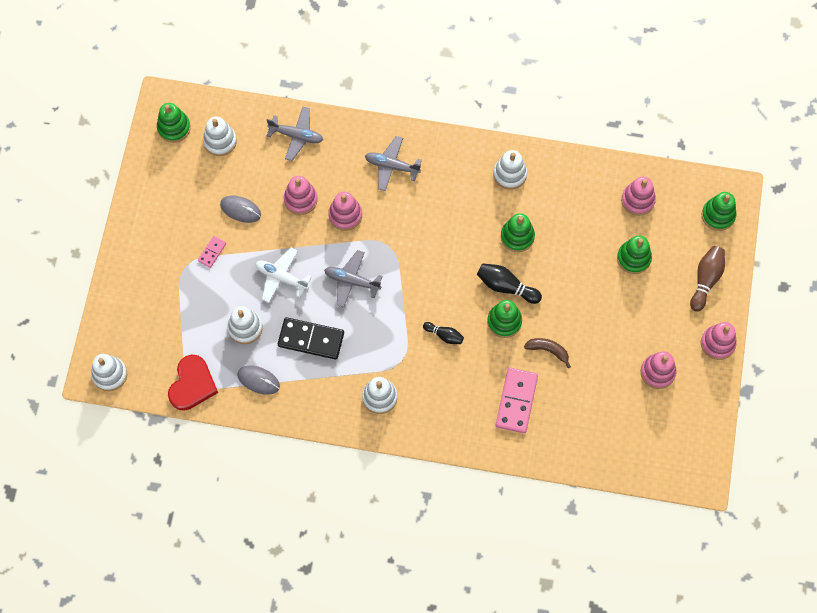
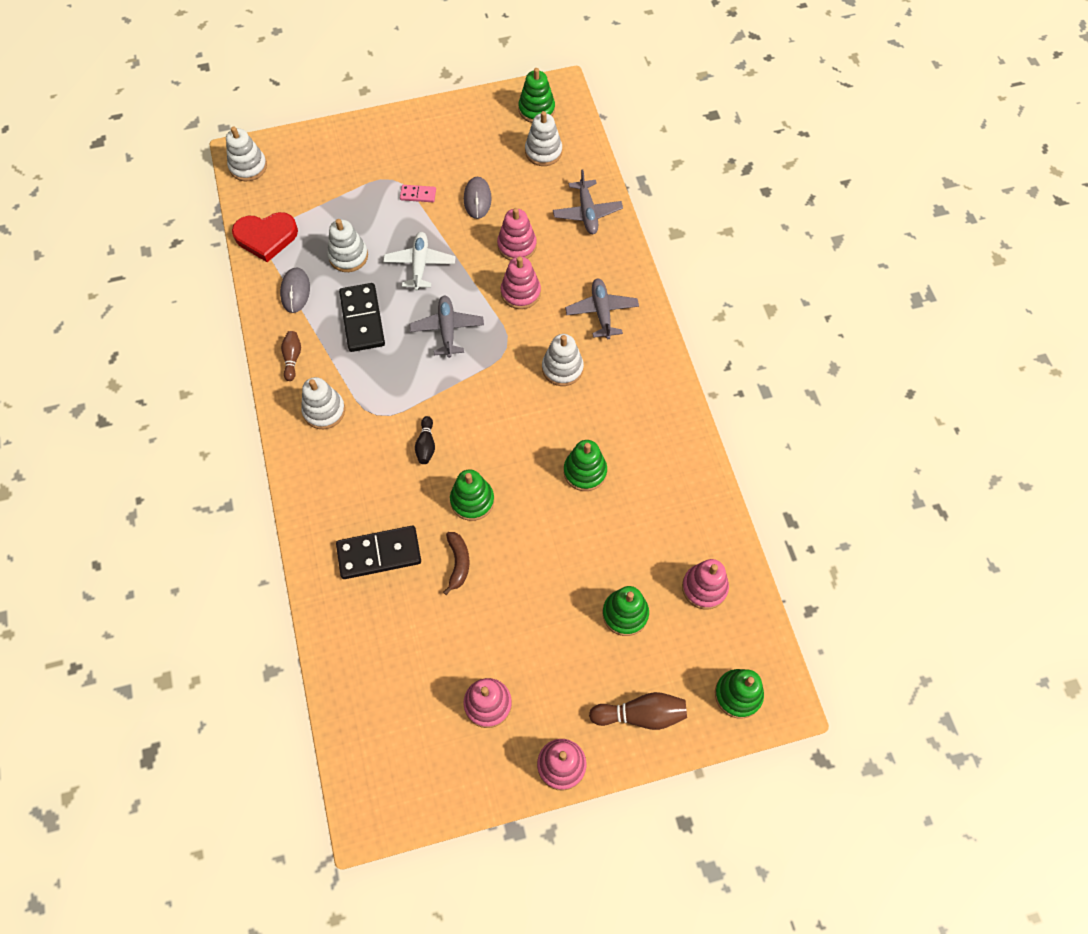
camera: 65 degrees right, 5 degrees down
(321, 404) = (292, 358): none -> brown bowling pin
(506, 286) = (516, 485): black bowling pin -> none
(509, 174) = (658, 432): white stacking toy -> white stacking toy (562, 368)
(516, 401) = (379, 554): pink domino -> black domino

